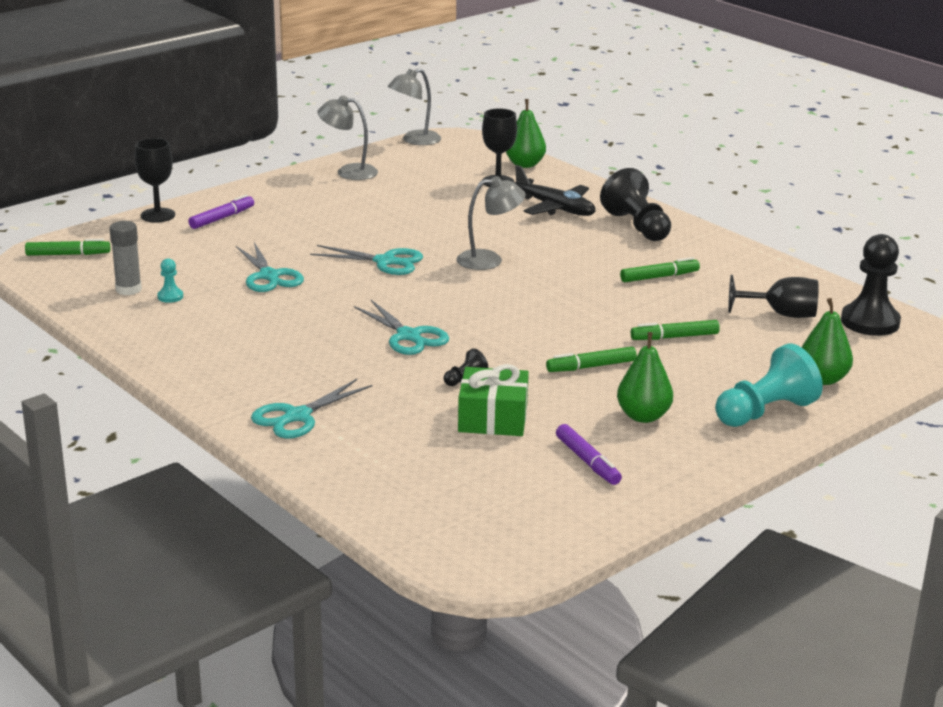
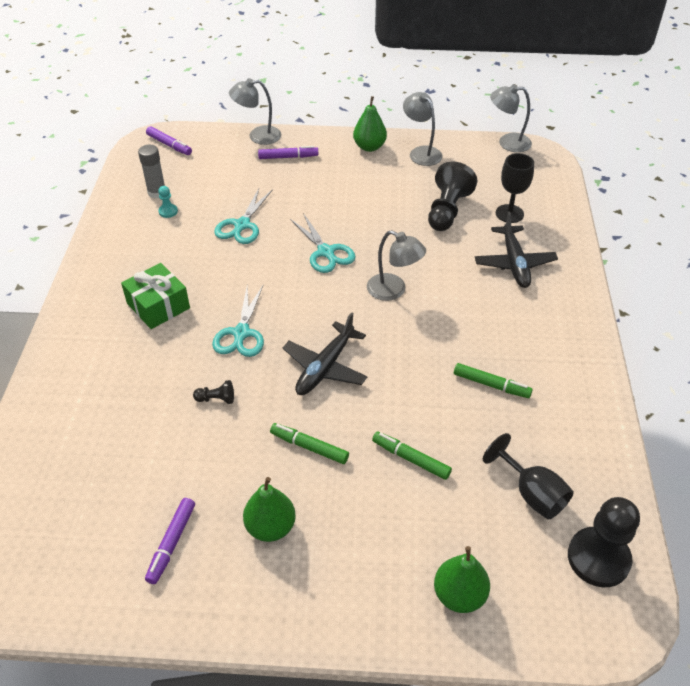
camera: 45 degrees right, 20 degrees up
(68, 254) = (169, 145): green marker -> purple marker
(158, 215) = (258, 136): black goblet -> grey lamp
(297, 416) = (83, 364): turquoise scissors -> none
(493, 418) = (178, 451): green gift -> green gift (158, 306)
(518, 322) = (325, 367): none -> black plane
(525, 164) = (554, 205): green pear -> green pear (369, 147)
(637, 226) = (551, 318): black pawn -> black pawn (447, 210)
(765, 412) = (361, 595): turquoise pawn -> none

